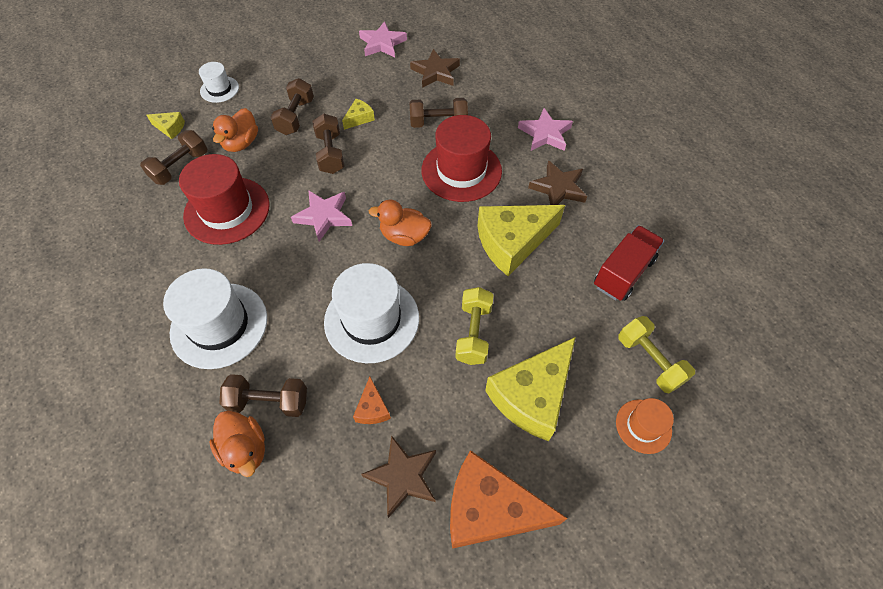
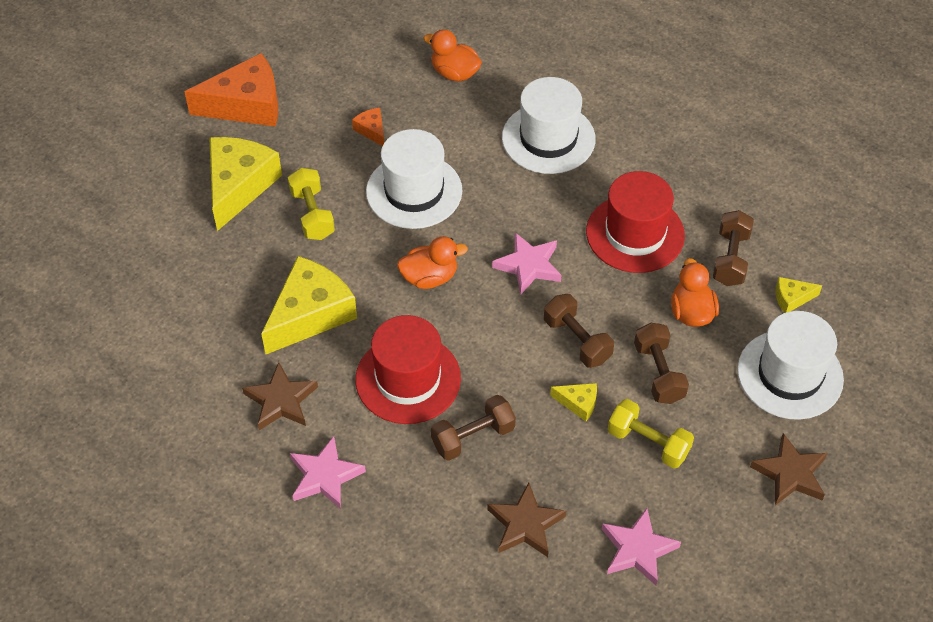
camera: 155 degrees right, 5 degrees down
(219, 89) = (790, 374): white hat -> white hat, size x1.90
(269, 402) = (460, 105): brown dumbbell -> none
(359, 118) = (578, 403): yellow cheese -> yellow cheese turned 90 degrees counterclockwise
(403, 476) = (322, 100): brown star -> brown star (790, 474)
(623, 273) = (179, 325): red truck -> none
(643, 426) = (134, 198): orange hat -> none
(649, 361) = (137, 251): yellow dumbbell -> yellow dumbbell (648, 443)

